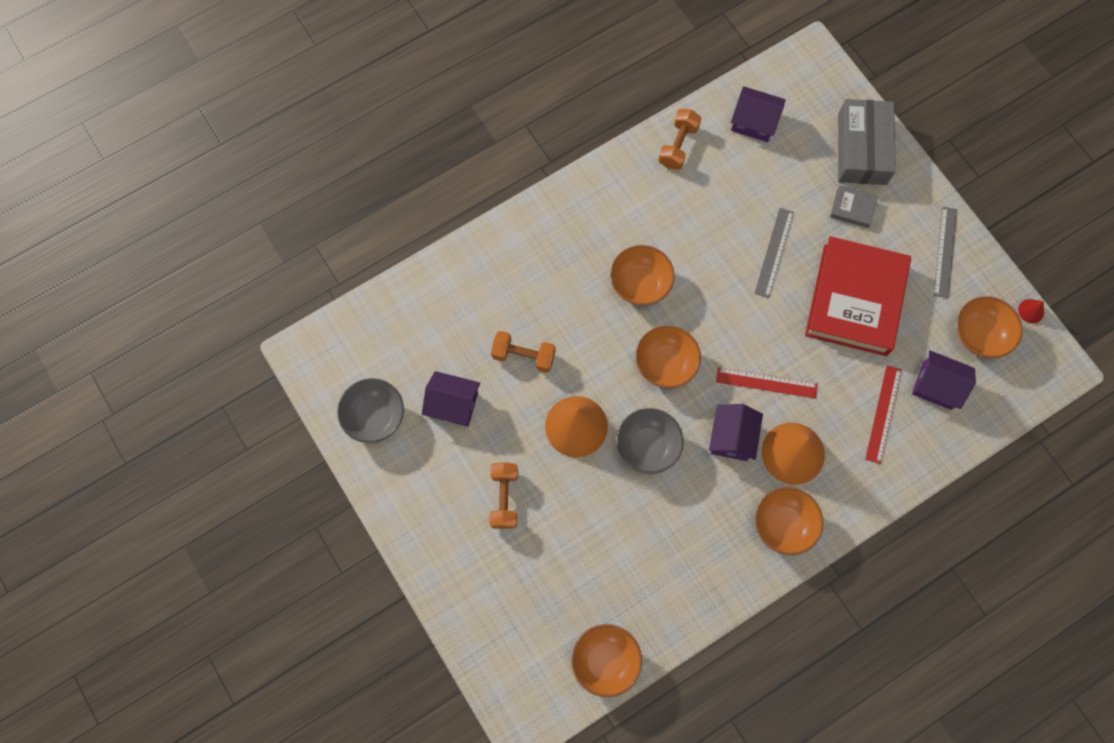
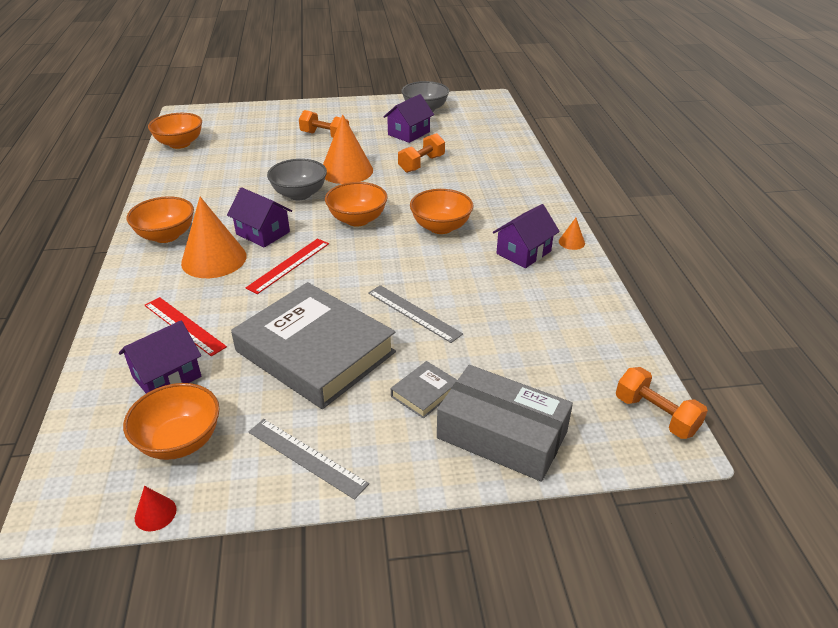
camera: 115 degrees right, 35 degrees down
(609, 168) = (571, 242): none -> orange cone
(678, 145) = (578, 289): orange dumbbell -> orange dumbbell (655, 415)
(754, 122) = (585, 352): purple house -> purple house (523, 252)
(855, 300) = (315, 352): red book -> grey book

